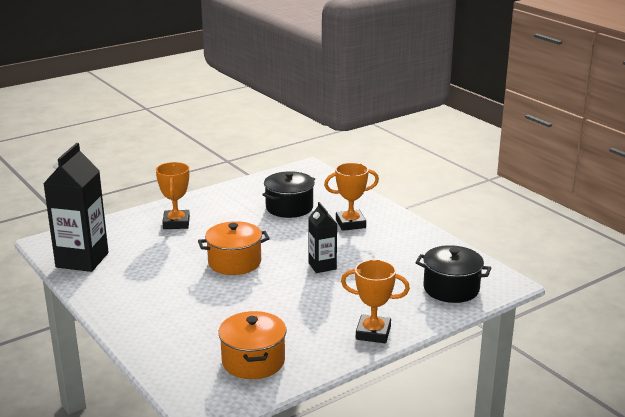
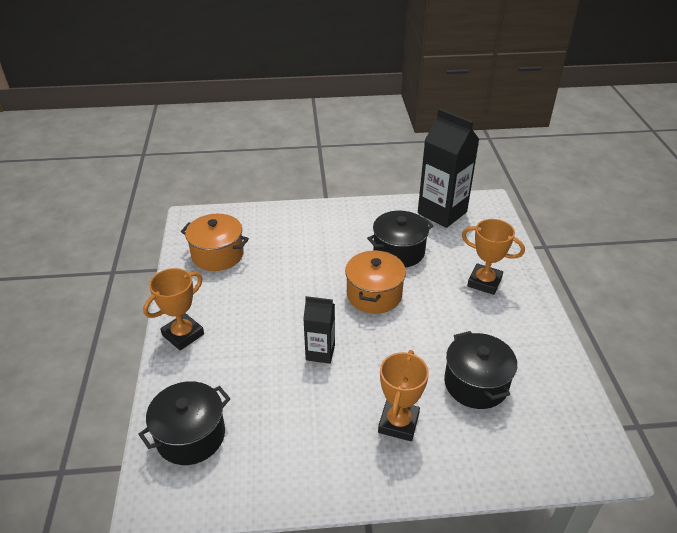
camera: 120 degrees right, 15 degrees up
(164, 266) = (399, 251): none -> black pot

